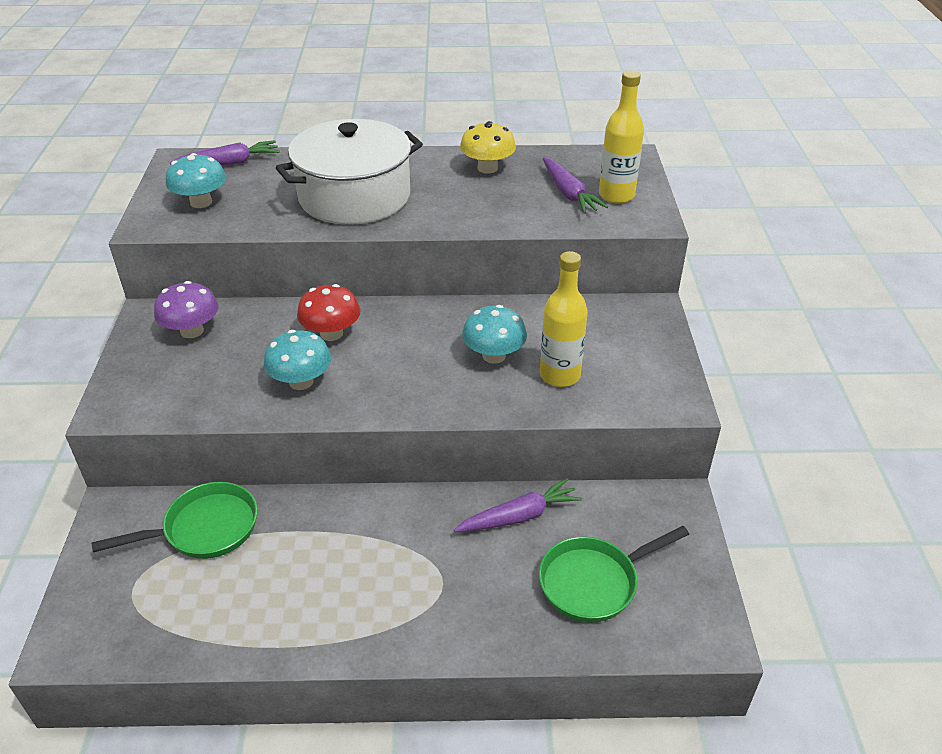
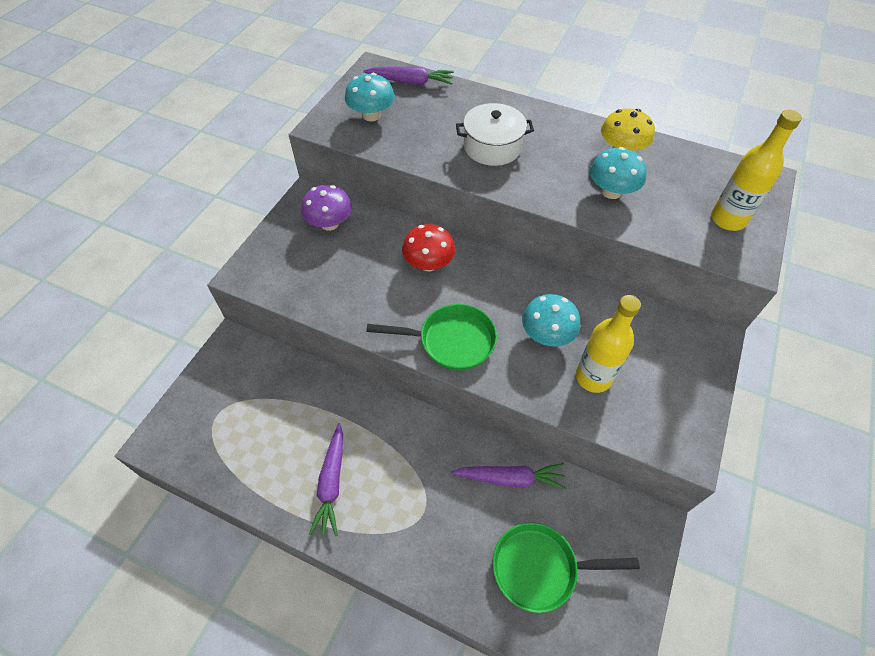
camera: 25 degrees right, 15 degrees up
(205, 529) = (282, 387): green pan -> green pan (451, 341)
(301, 381) = (385, 301): turquoise mushroom -> turquoise mushroom (611, 192)
(354, 196) = (492, 147): white pot -> white pot, size x0.59
(569, 193) = (682, 203): purple carrot -> purple carrot (331, 483)

